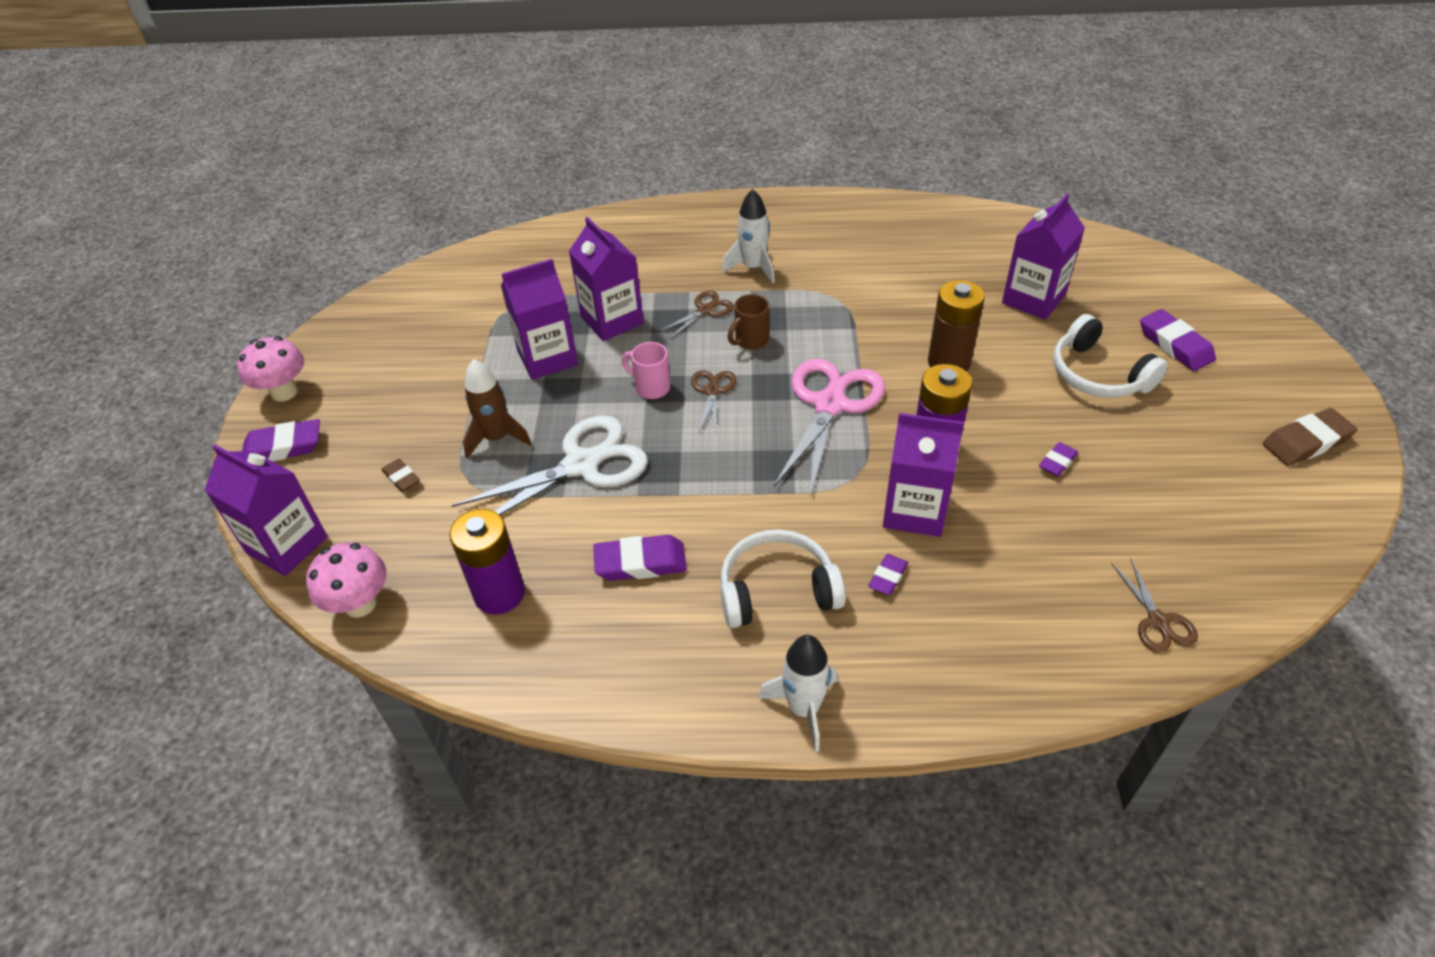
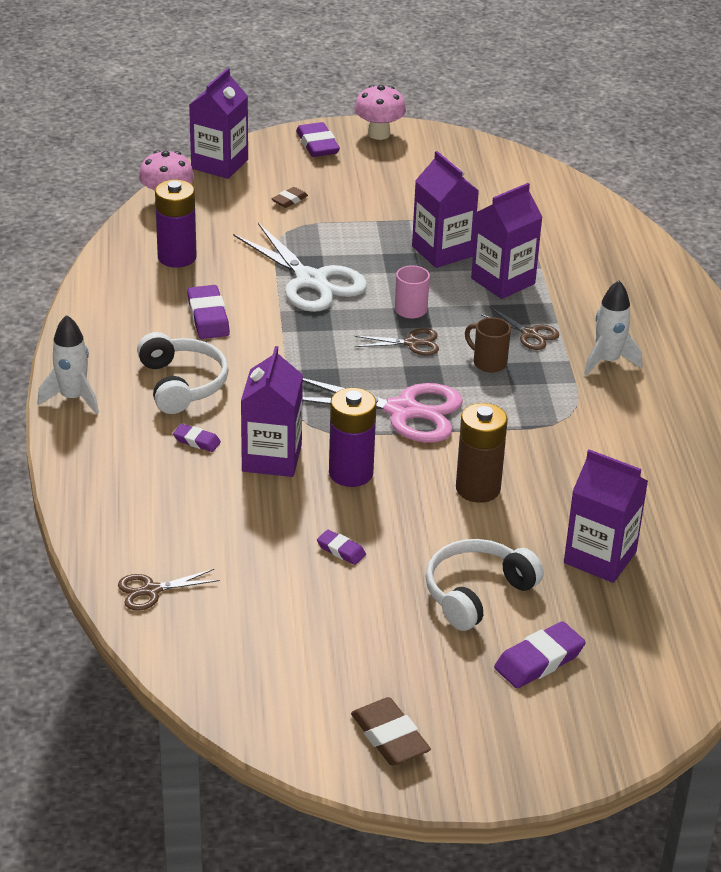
camera: 80 degrees right, 10 degrees down
(497, 438) = (338, 237): brown rocket -> none

